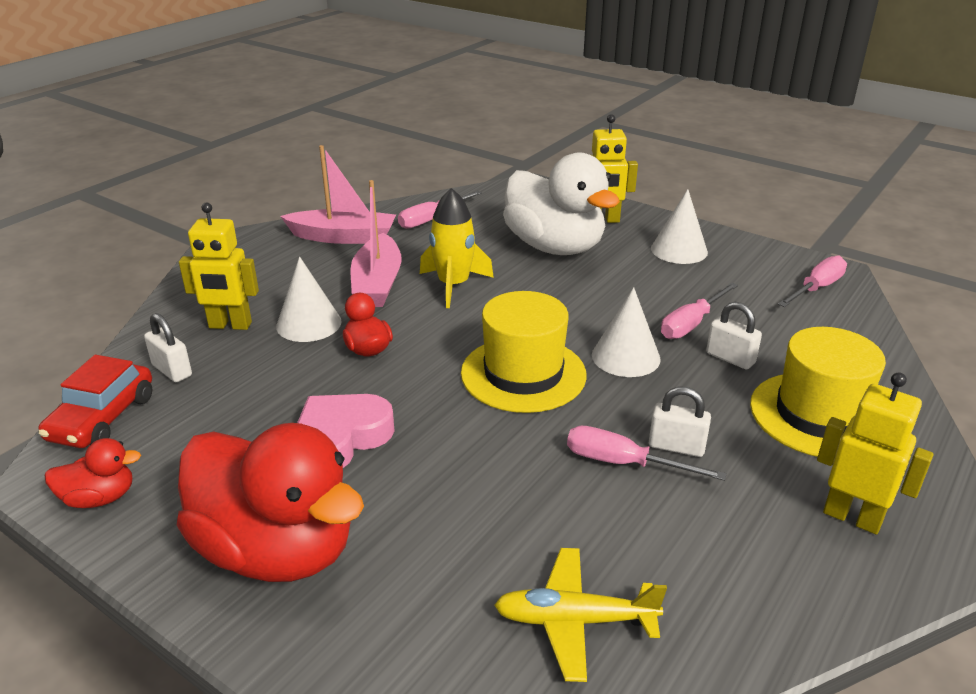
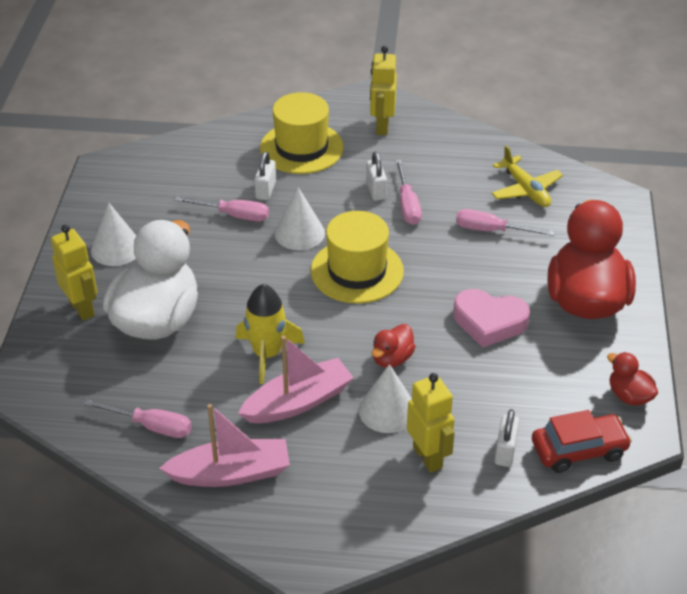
camera: 120 degrees left, 10 degrees up
(343, 237) = (231, 473): pink boat -> pink boat turned 105 degrees clockwise
(816, 288) = (138, 171): pink screwdriver -> pink screwdriver (491, 230)

